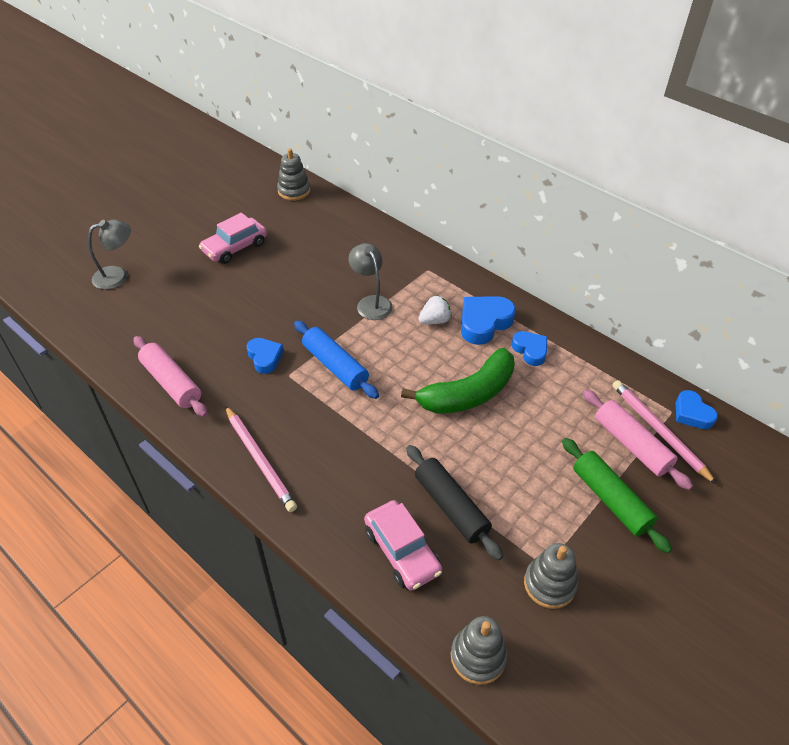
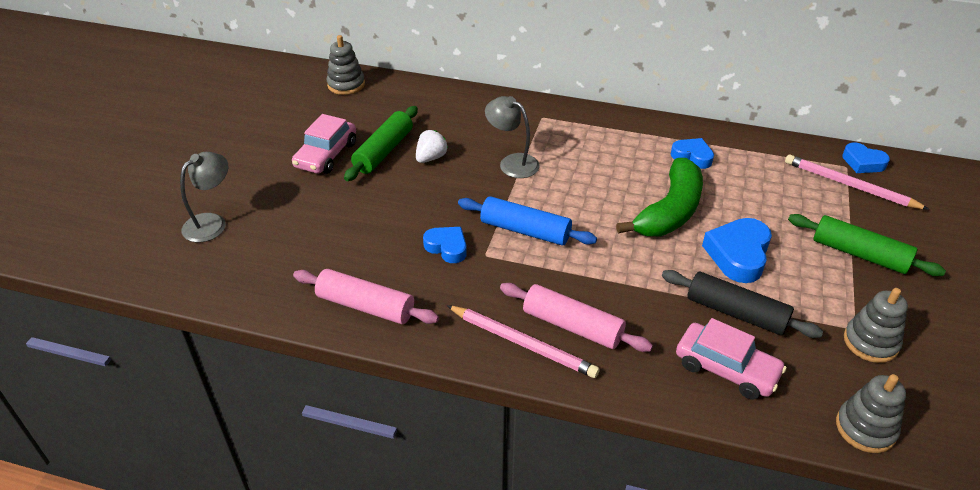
camera: 25 degrees left, 5 degrees down
(279, 258) = (383, 151): none -> green rolling pin
(434, 320) = (586, 159): white strawberry -> white strawberry (431, 158)
(484, 323) = (632, 147): blue heart -> blue heart (738, 254)
(631, 445) = (838, 204): pink rolling pin -> pink rolling pin (572, 326)

